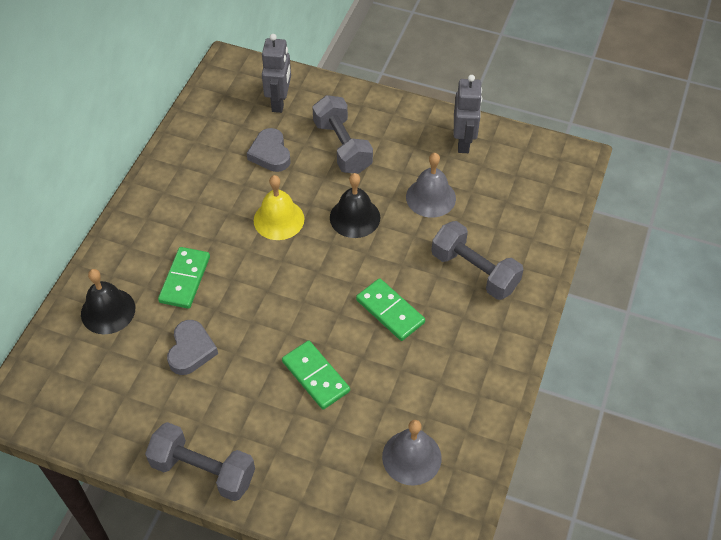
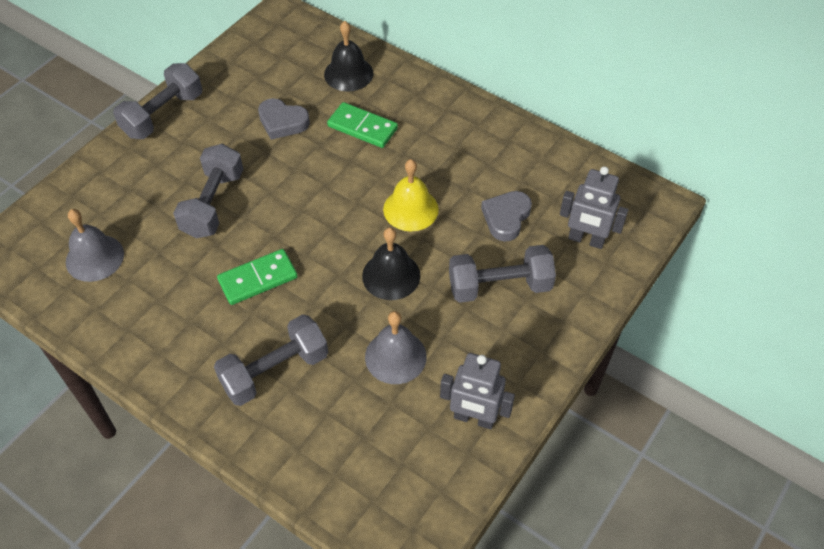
camera: 105 degrees right, 0 degrees up
(270, 154) = (506, 218): grey heart -> grey heart turned 60 degrees counterclockwise
(316, 376) = (213, 204): green domino -> grey dumbbell

